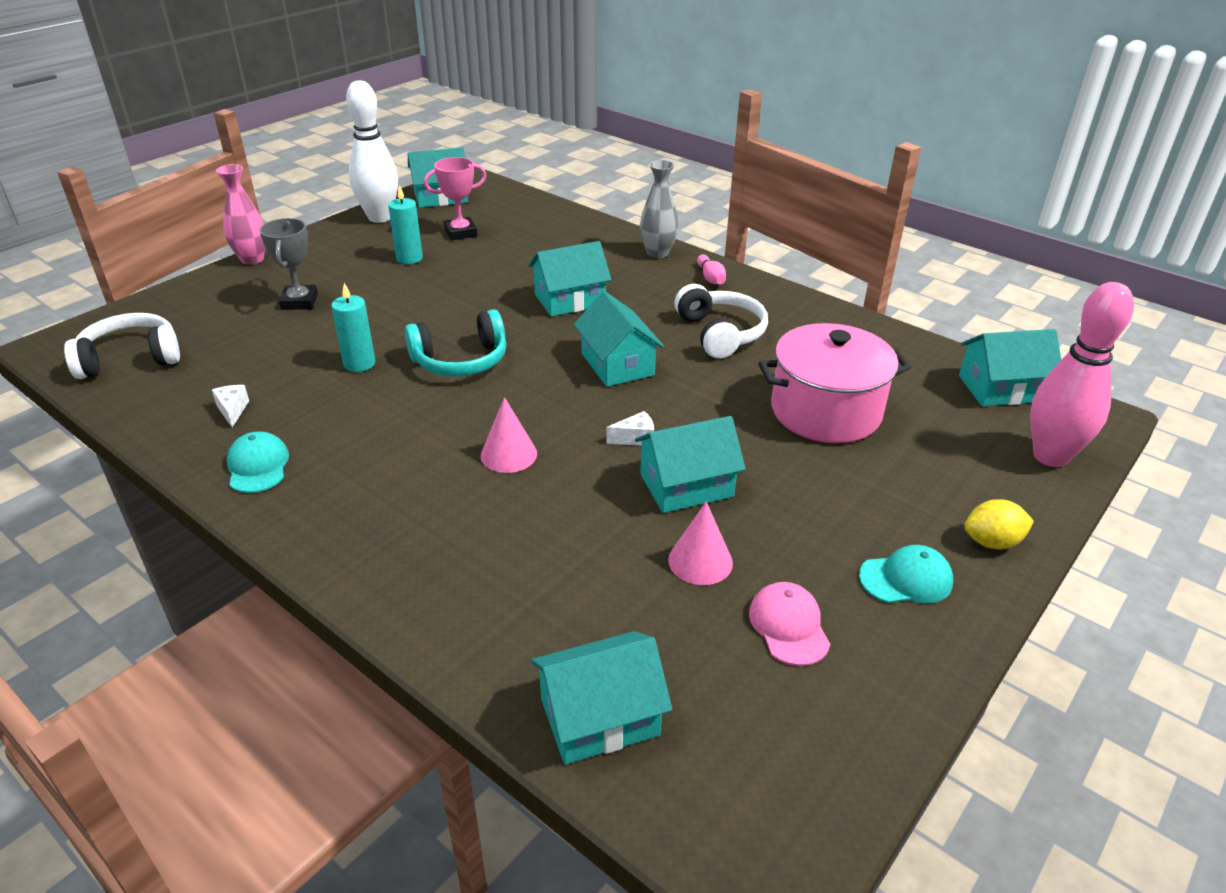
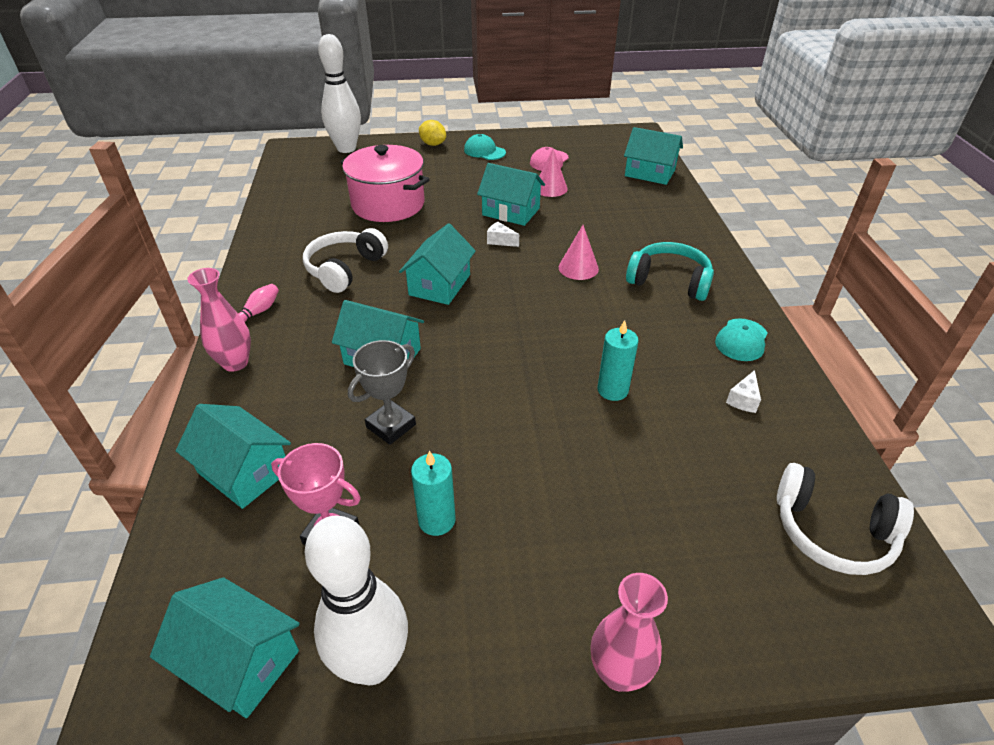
camera: 135 degrees left, 5 degrees up
(299, 302) = (612, 517): grey trophy -> grey trophy (391, 426)
(461, 361) = (534, 347): turquoise headphones -> turquoise headphones (669, 281)
(657, 253) = (235, 363): grey vase -> pink vase
(1001, 389) = (294, 172): turquoise house -> turquoise house (244, 471)
(1050, 456) = (346, 149): pink bowling pin -> white bowling pin

